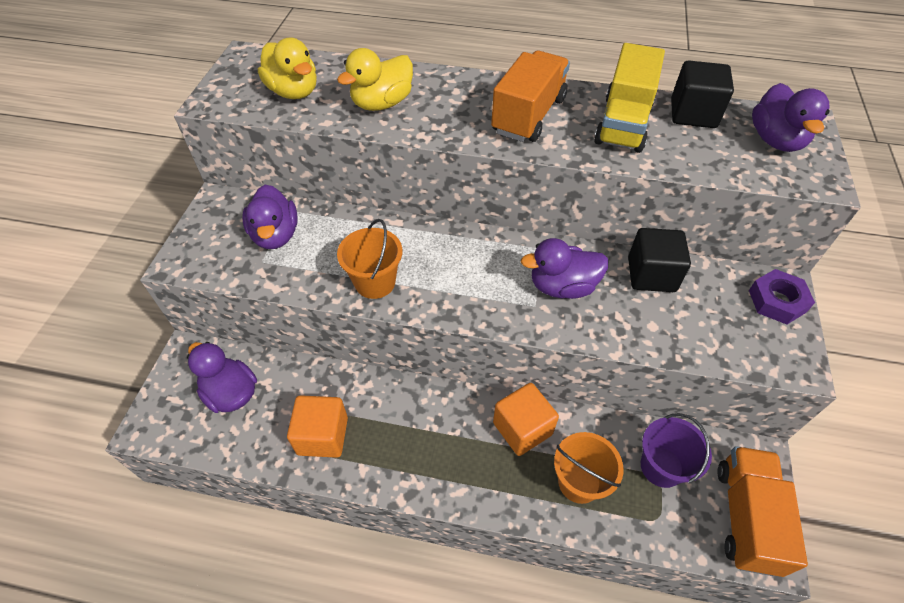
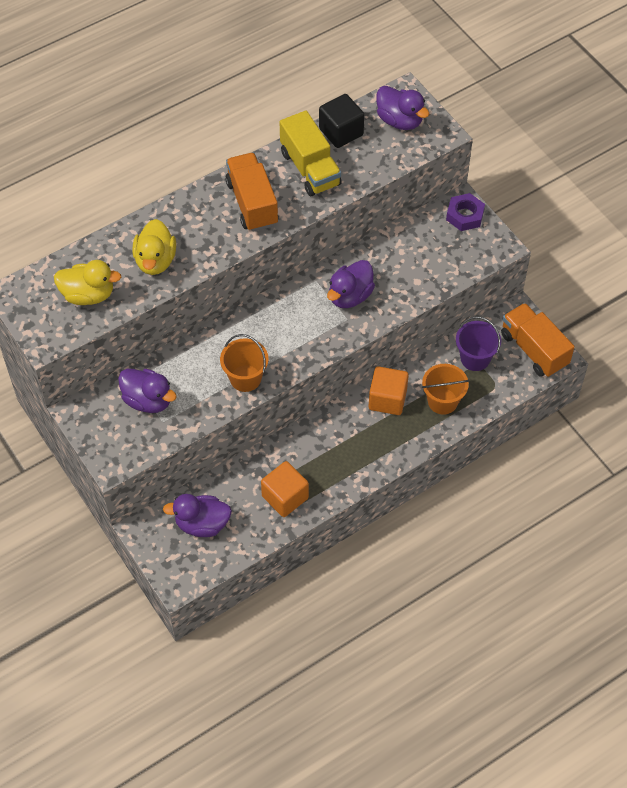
camera: 45 degrees left, 5 degrees up
(651, 274) = (389, 250): black cube -> none

